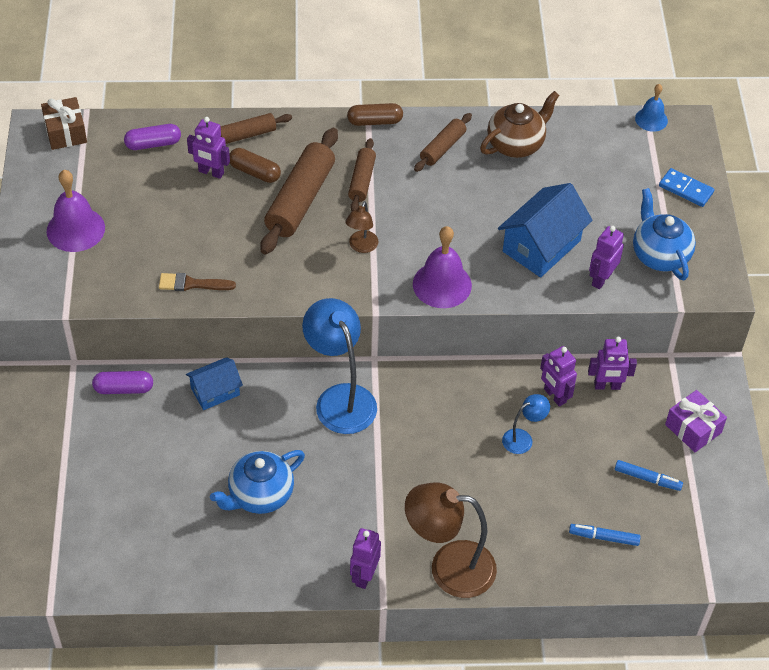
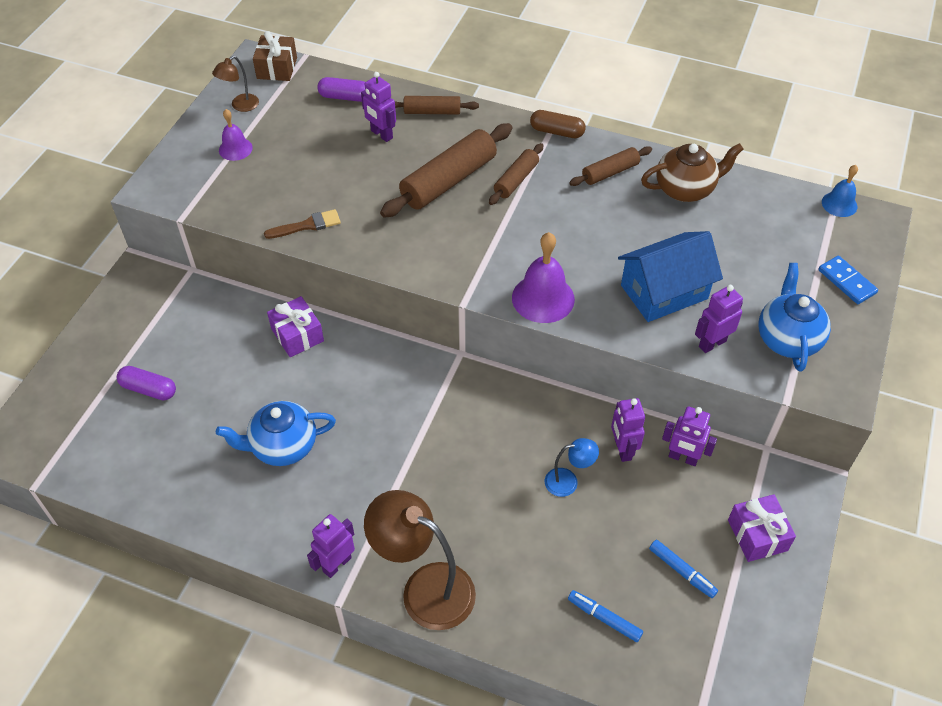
camera: 25 degrees right, 0 degrees up
(75, 229) = (235, 149): purple bell -> purple bell, size x0.60
(123, 388) = (219, 306): purple capsule -> purple capsule (149, 389)
(192, 284) = (307, 225): brown brush -> brown brush turned 135 degrees clockwise
(215, 391) = (297, 335): blue house -> purple gift
(254, 172) = (421, 145): brown capsule -> none
(340, 398) = (408, 380): blue lamp -> none
(361, 247) = (483, 239): brown lamp -> brown lamp (240, 106)

